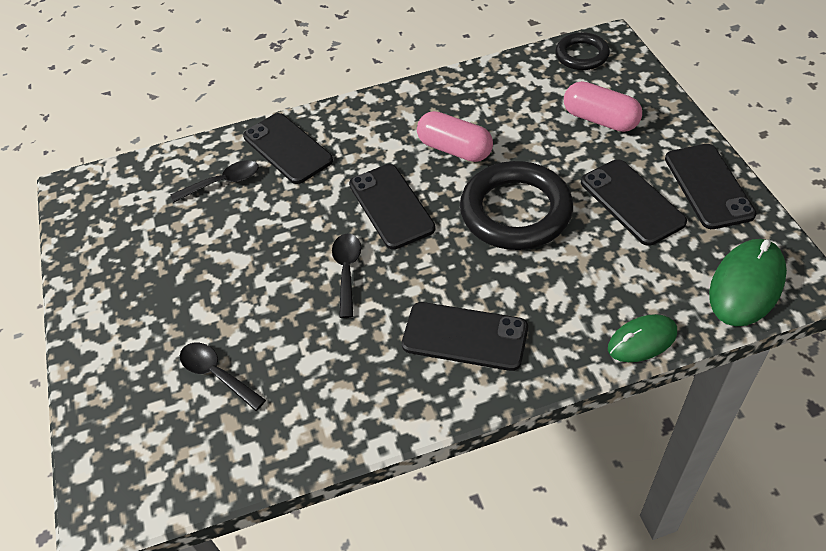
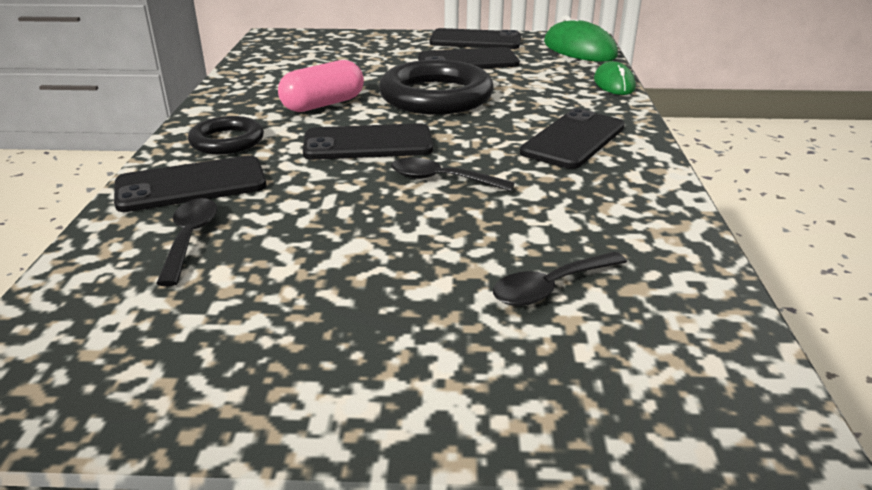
camera: 75 degrees left, 20 degrees down
(581, 55) = (274, 44): black ring -> black ring (227, 141)
(600, 120) = (362, 53): pink capsule -> none

